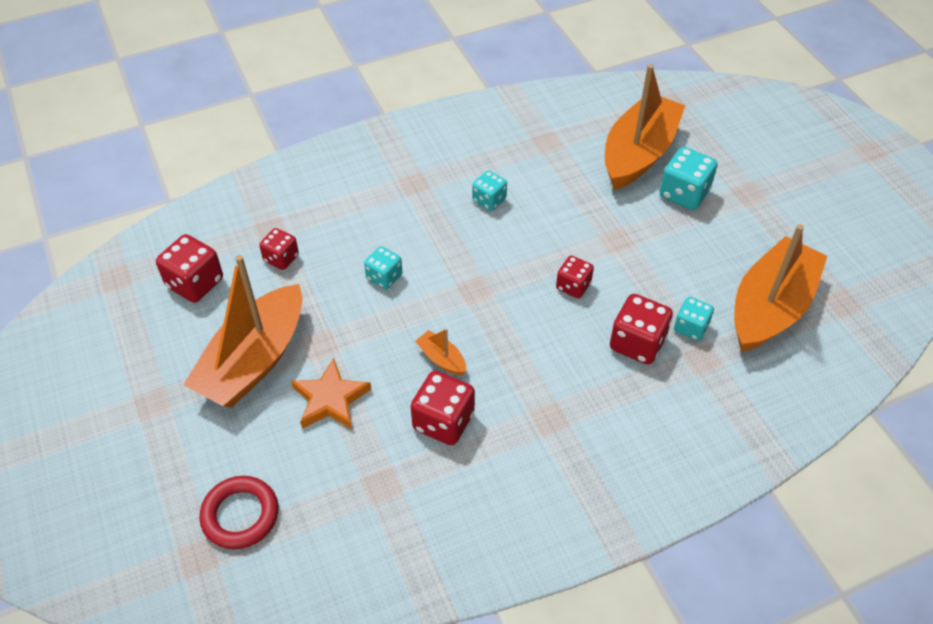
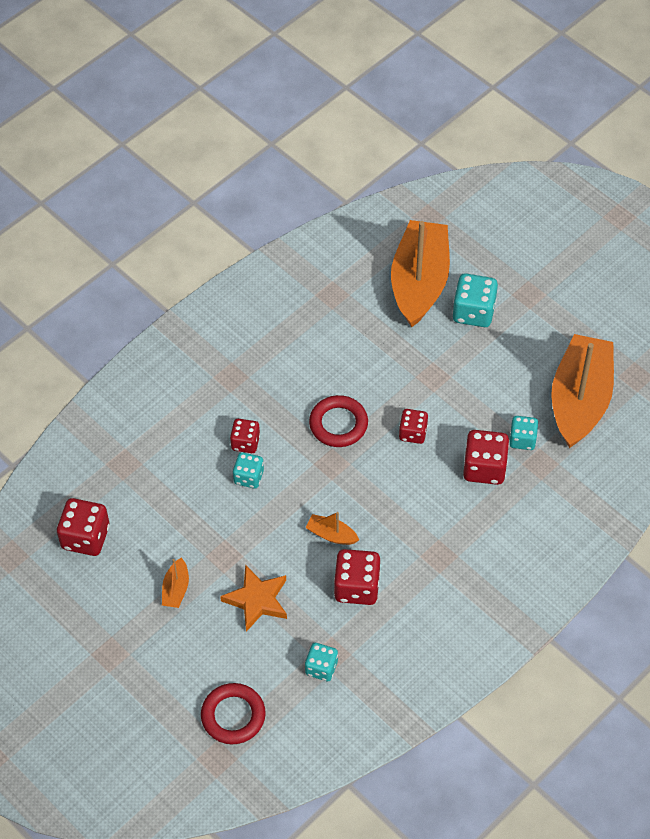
camera: 20 degrees left, 5 degrees up
(254, 361) = (176, 589): orange boat -> orange boat, size x0.40
(281, 258) = (149, 489): red dice -> red dice (245, 443)
(489, 200) = (306, 373): turquoise dice -> turquoise dice (321, 668)
(499, 255) = (338, 424): none -> red ring

